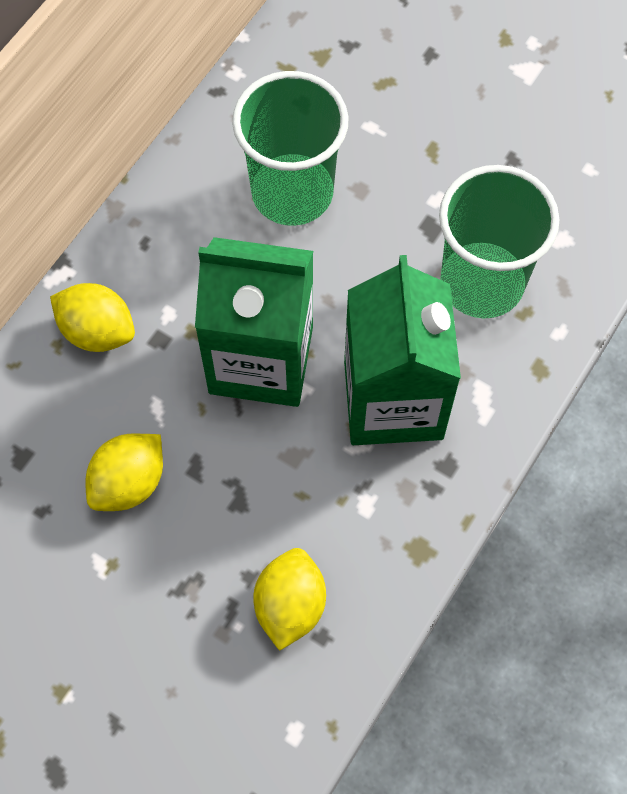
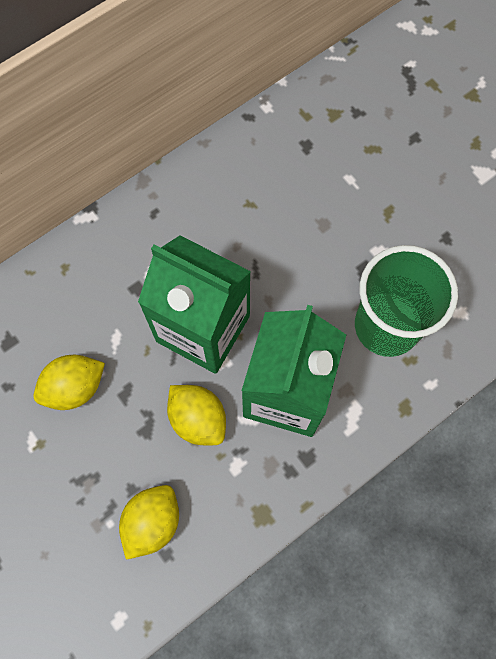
camera: 20 degrees right, 5 degrees up
(97, 331) = (96, 267): yellow lemon -> yellow lemon (198, 419)
(292, 192) = (273, 210): green cup -> none

